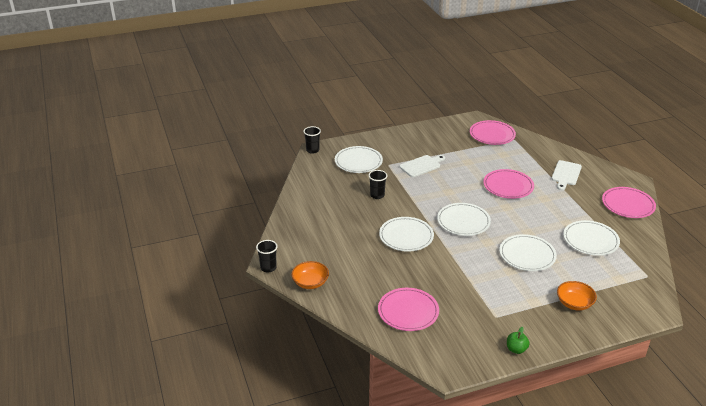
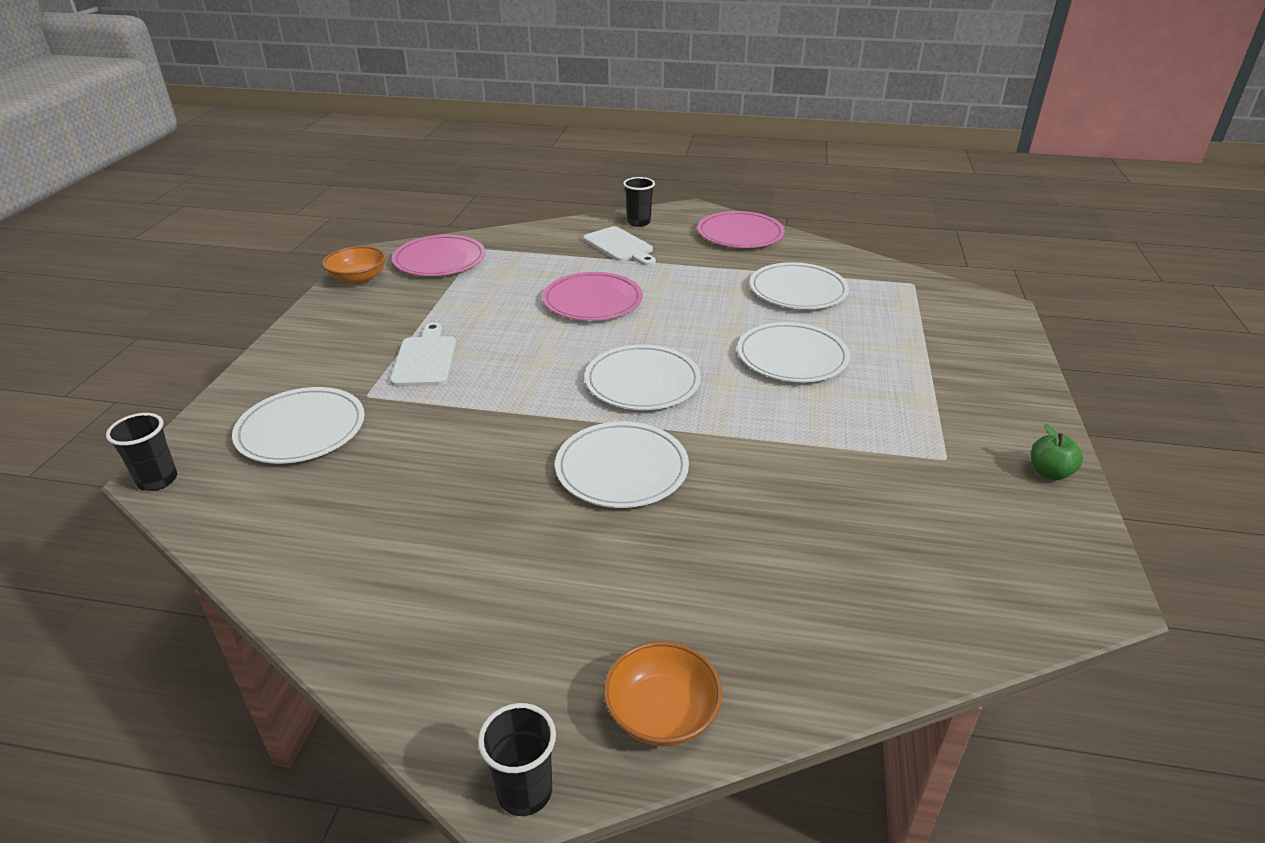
camera: 60 degrees left, 0 degrees up
(377, 195) = (447, 452): black cup -> black cup (639, 222)
(408, 311) = (874, 571): pink plate -> none
(574, 303) = (946, 365): orange bowl -> orange bowl (358, 278)

